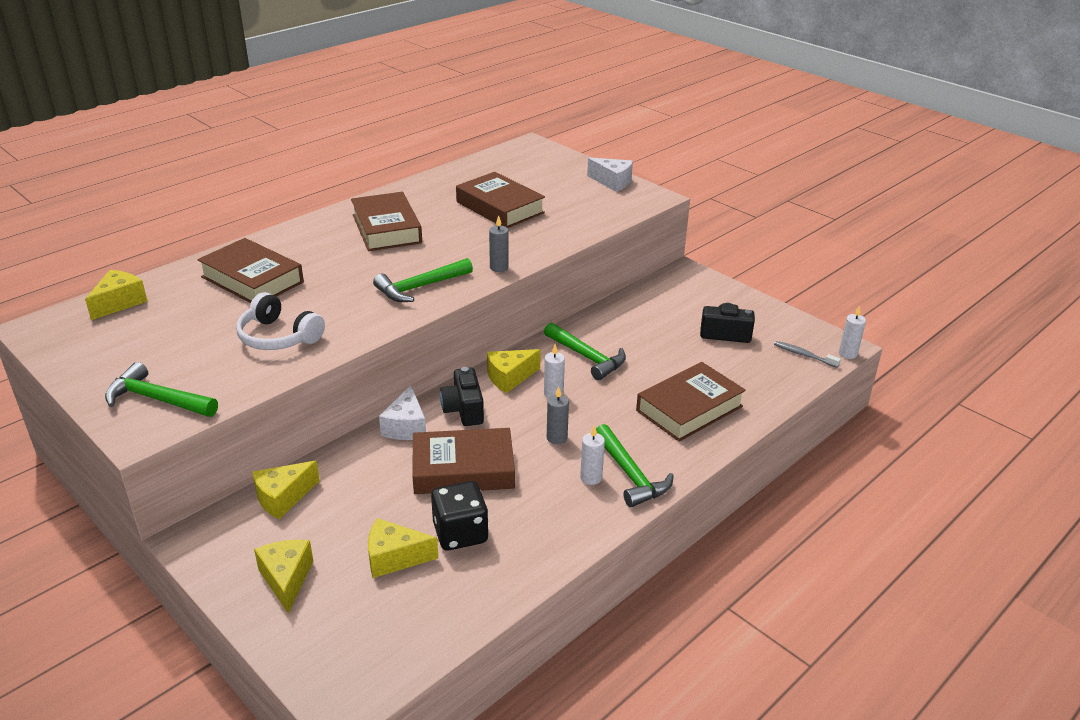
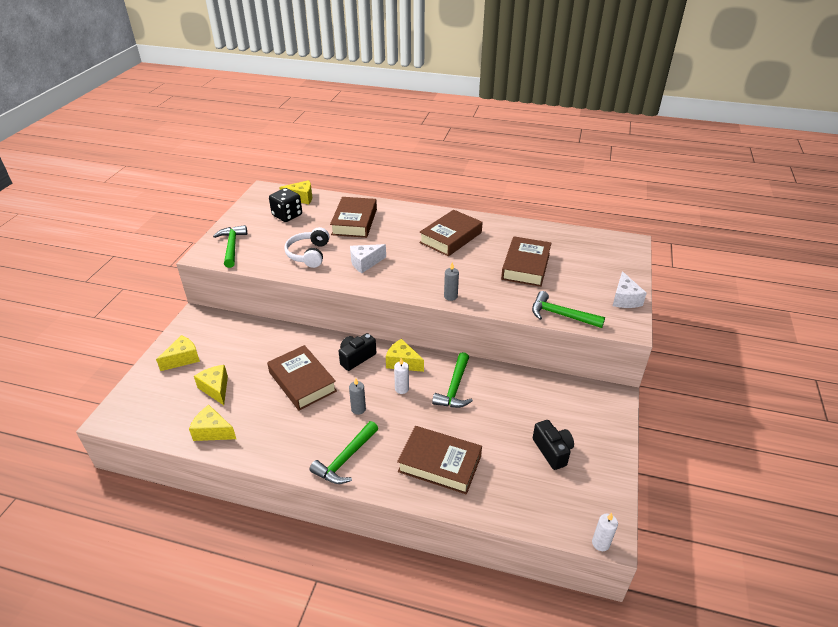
camera: 60 degrees right, 5 degrees up
(283, 498) = (239, 328): yellow cheese -> yellow cheese (212, 431)
(406, 426) = (324, 343): white cheese -> white cheese (365, 263)
(420, 287) = (399, 277): green hammer -> green hammer (561, 315)
(460, 533) = (248, 405): black dice -> black dice (287, 215)
(591, 477) = (330, 441): white candle -> none
(803, 355) = (570, 512): grey toothbrush -> none

